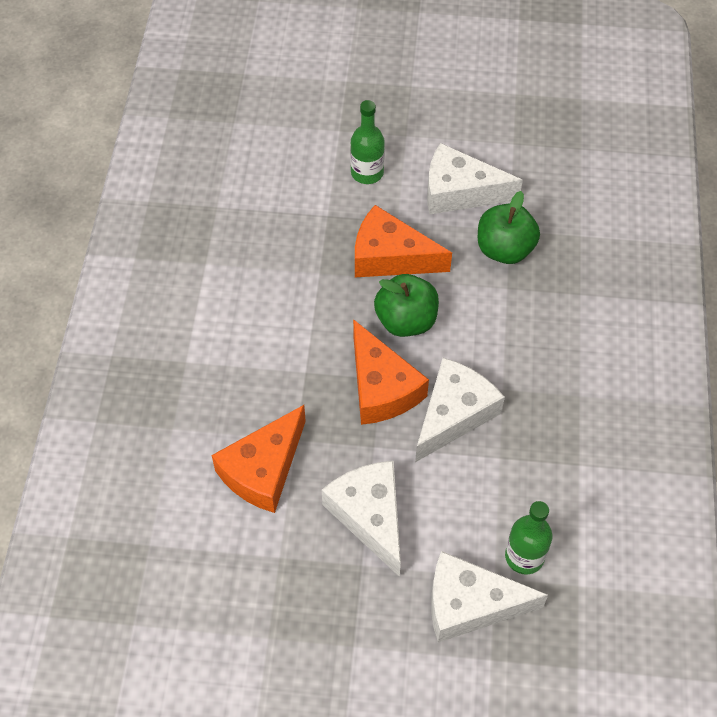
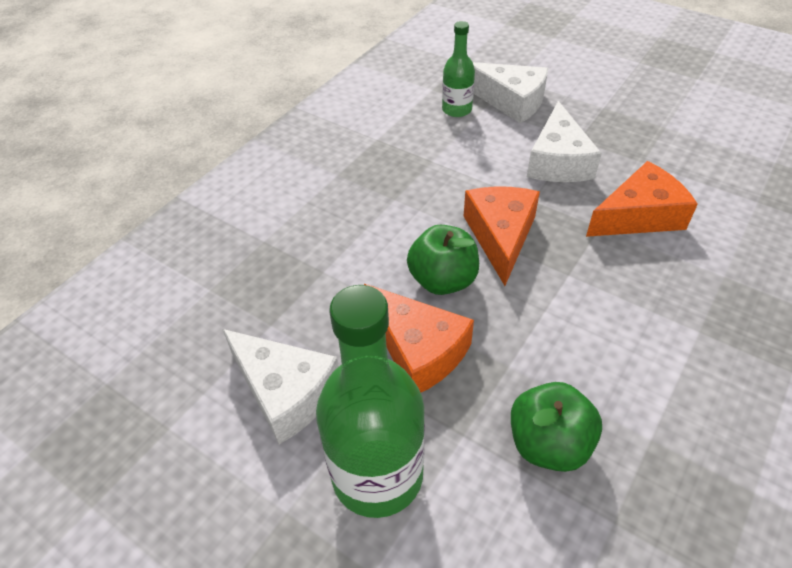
camera: 150 degrees left, 10 degrees down
(367, 173) = (377, 475): green bottle -> green bottle, size x1.86
(454, 414) = (448, 197): white cheese -> none
(504, 249) = (294, 307): green apple -> green apple (548, 444)

